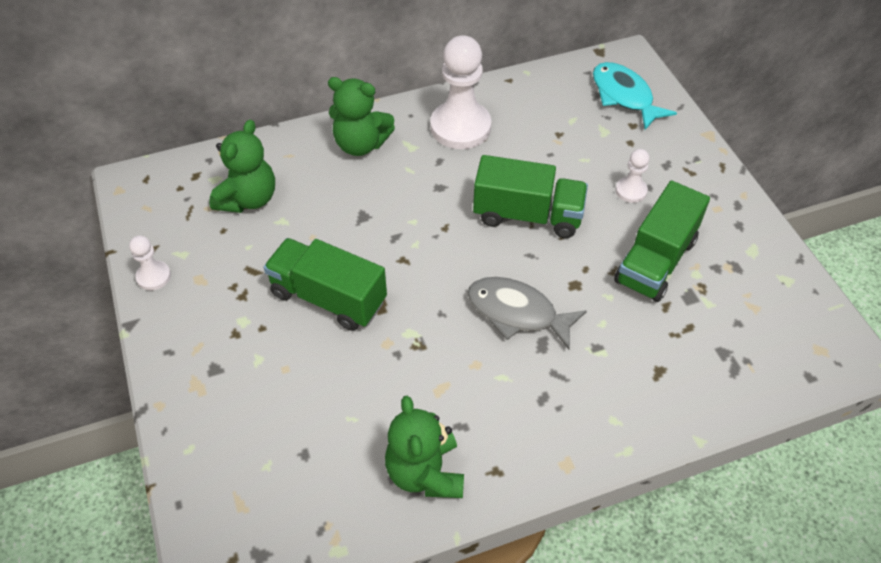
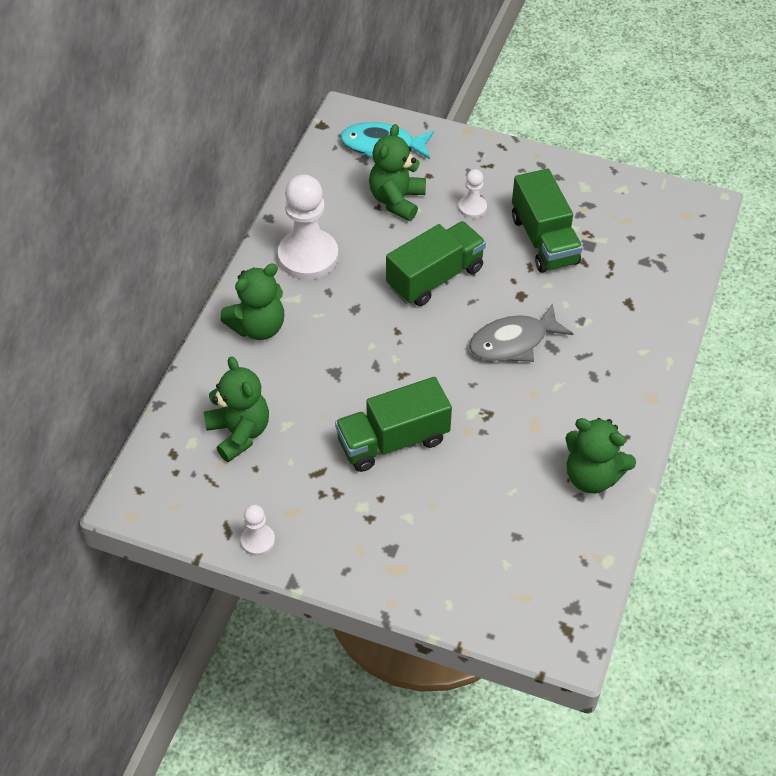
camera: 50 degrees left, 0 degrees up
(579, 140) = (397, 200): none -> green teddy bear

